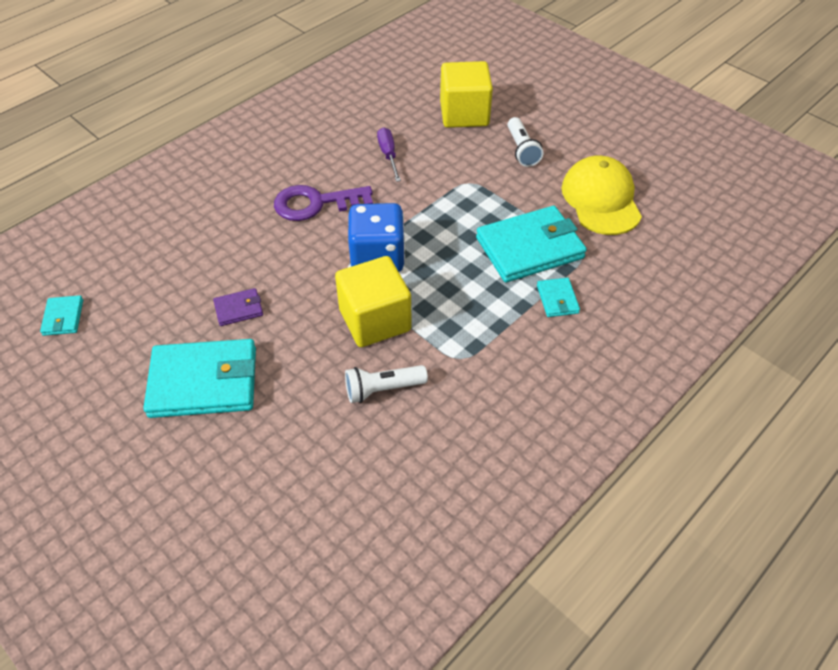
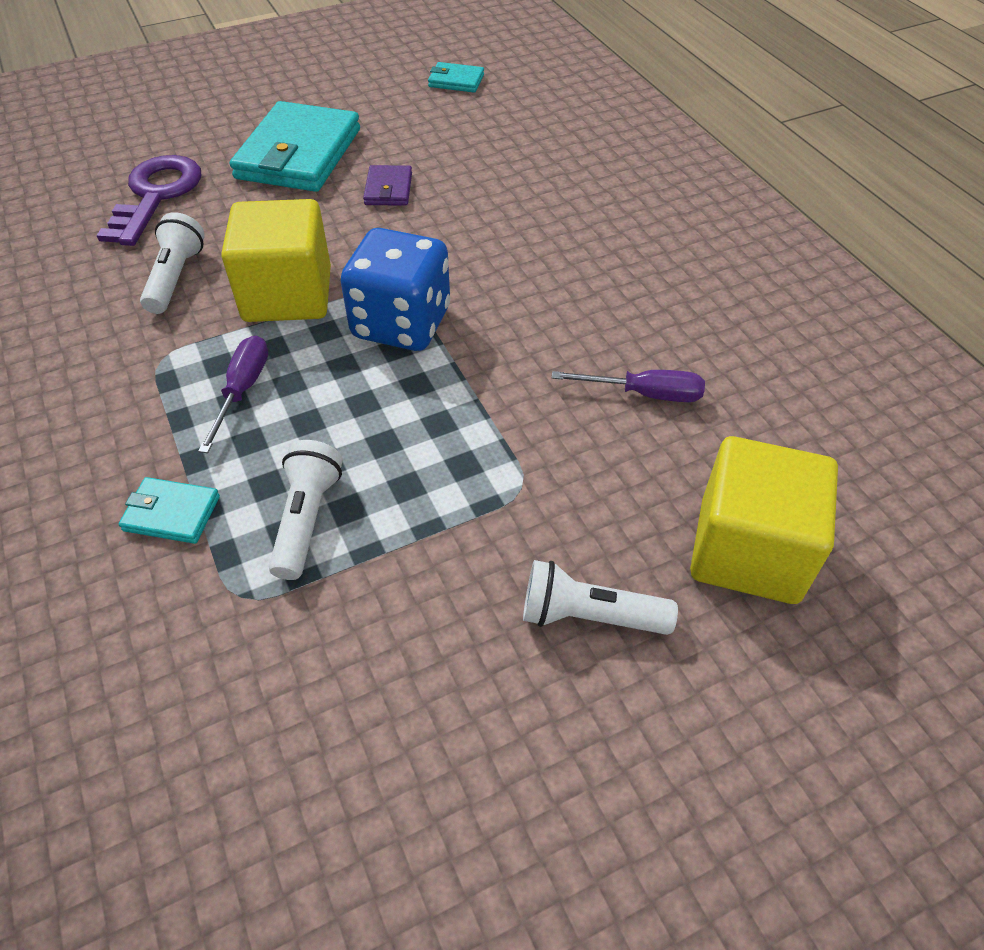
camera: 110 degrees right, 0 degrees up
(316, 203) = (553, 284): purple key -> purple key (156, 195)
(464, 307) = (242, 390): none -> purple screwdriver
(529, 248) = (307, 519): turquoise wallet -> white flashlight
(601, 199) = (364, 708): yellow cap -> none

